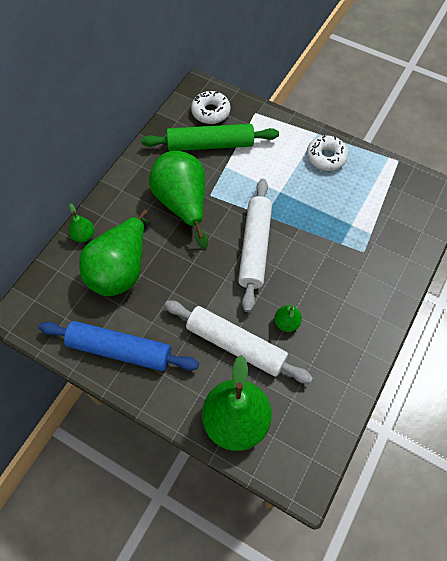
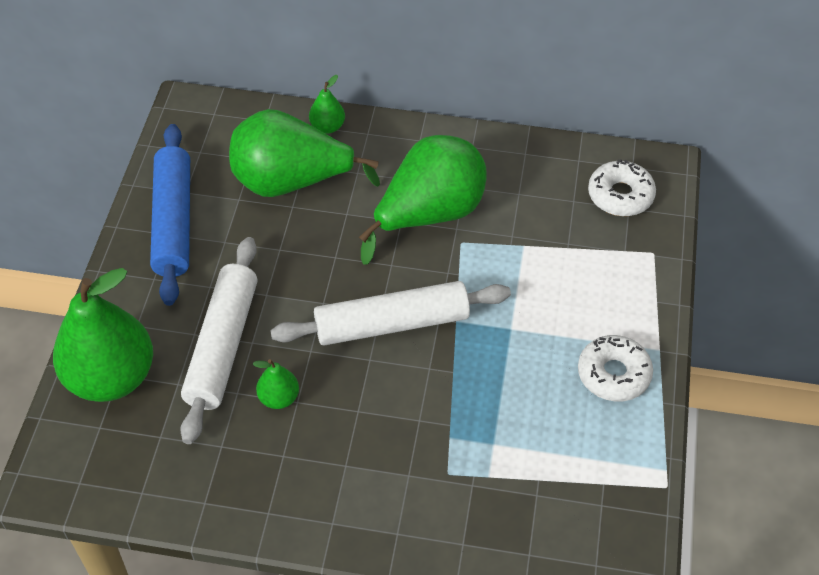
camera: 70 degrees right, 10 degrees down
(210, 144) = (556, 214): green rolling pin -> none

